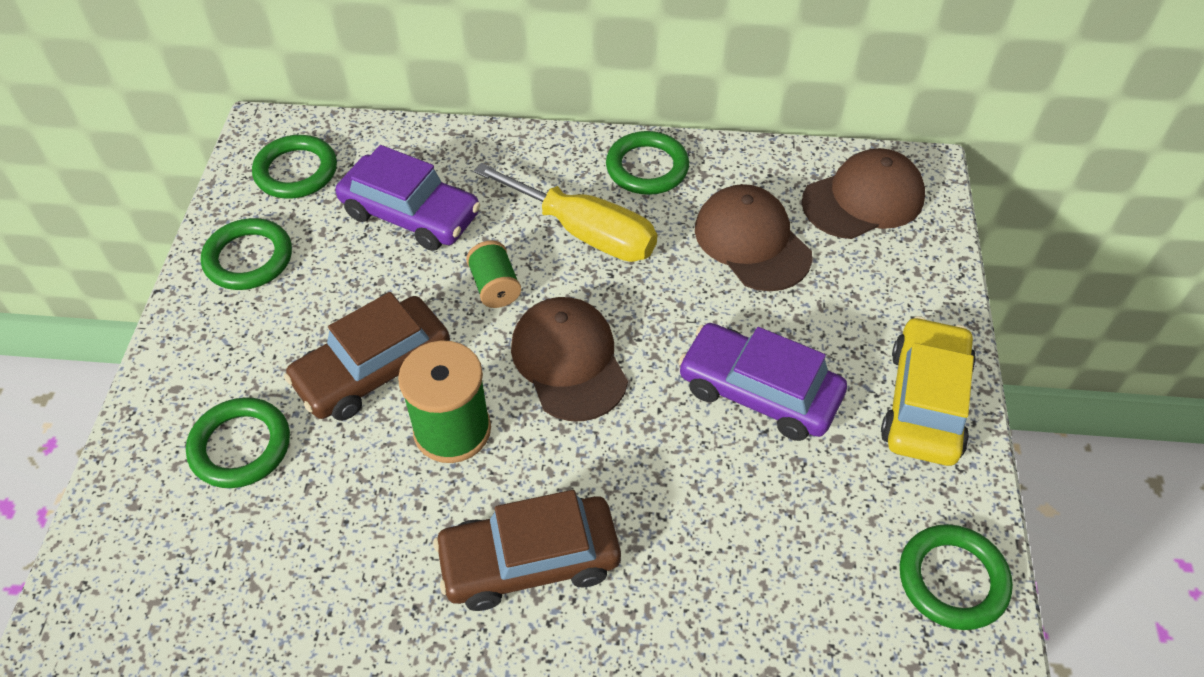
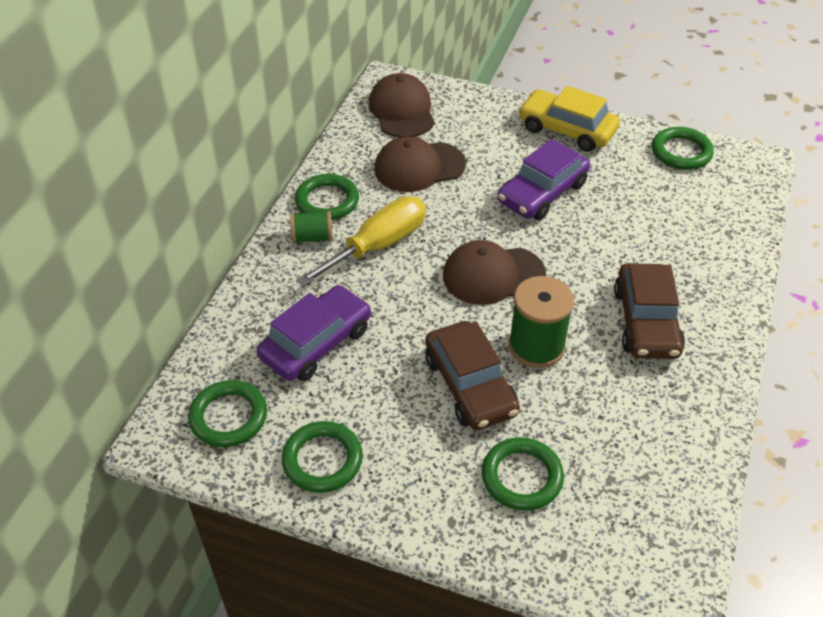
camera: 75 degrees left, 5 degrees down
(495, 287) = (412, 303): green spool -> green spool (312, 237)

